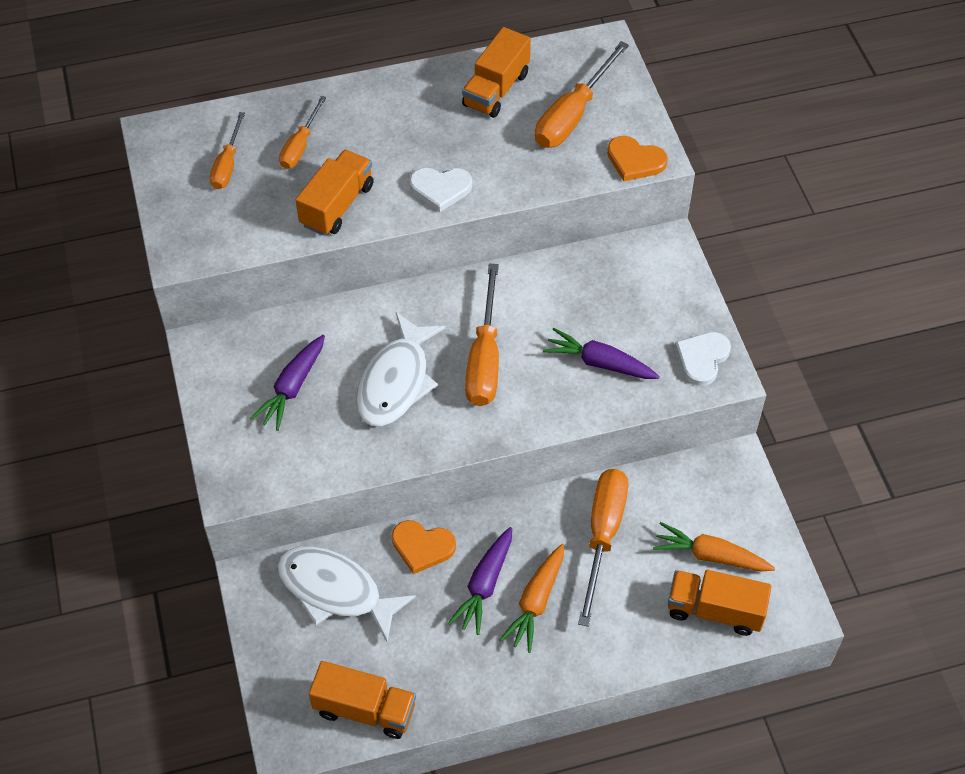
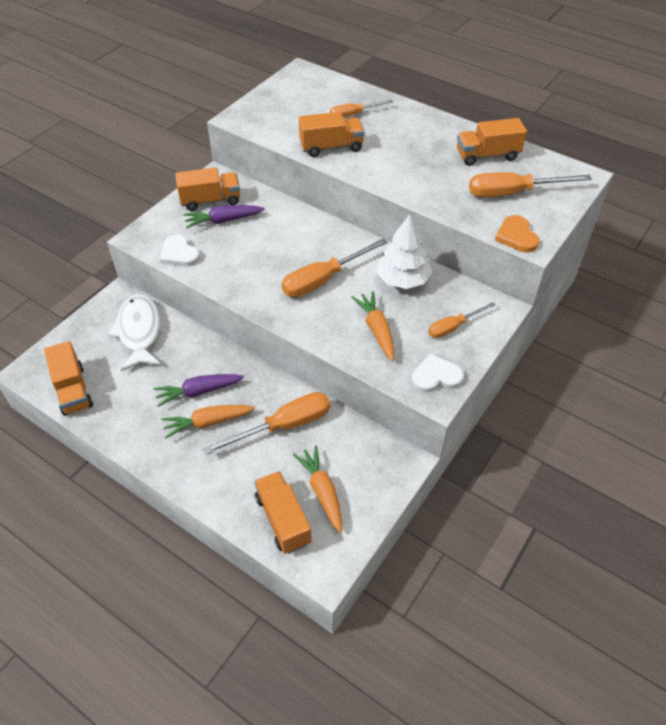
camera: 50 degrees right, 5 degrees down
(227, 164) = (311, 100): orange screwdriver -> orange screwdriver (453, 327)
(242, 378) = (210, 200): none -> orange truck
(396, 381) = (269, 255): white fish -> none
(422, 547) = (199, 349): orange heart -> none
(440, 189) = (390, 175): white heart -> white heart (179, 253)
(552, 291) = (402, 279): none -> white tree
(599, 363) = (376, 330): purple carrot -> orange carrot

